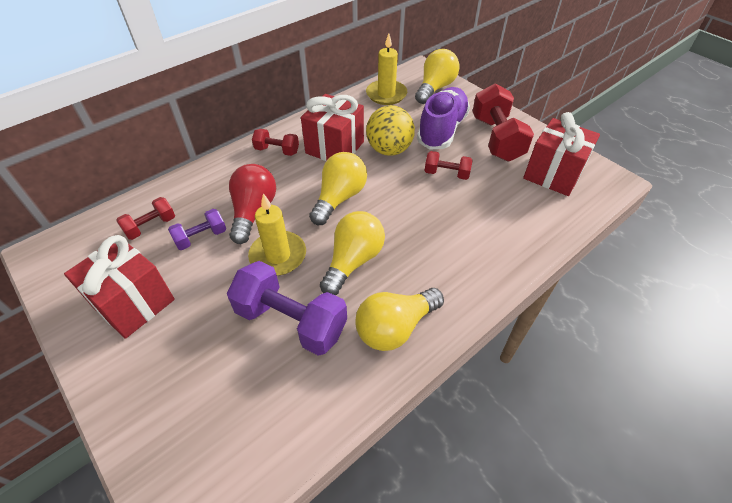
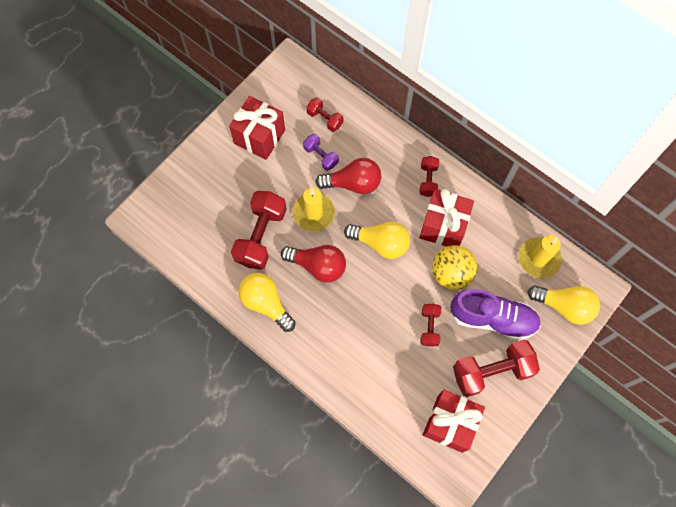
camera: 80 degrees right, 20 degrees up
(291, 321) = (261, 236): purple dumbbell -> red dumbbell
(353, 261) = (318, 266): yellow light bulb -> red light bulb

